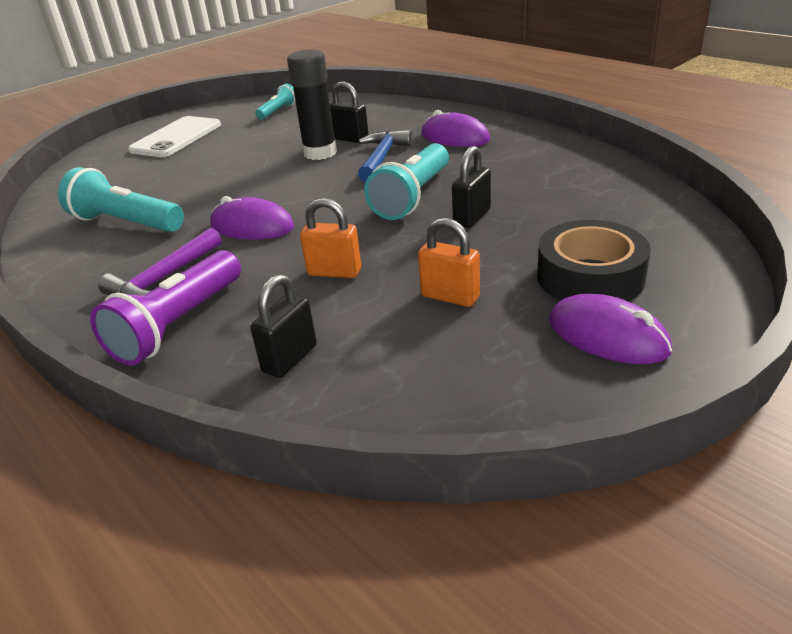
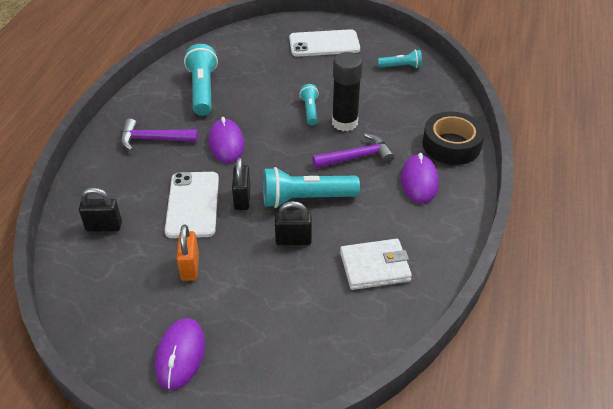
camera: 55 degrees right, 10 degrees up
(178, 324) = (115, 169): purple flashlight -> none
(272, 166) = (310, 110): none -> turquoise flashlight
(334, 272) = (192, 204): orange padlock -> white phone
(350, 139) = (378, 126): black padlock -> black padlock (242, 199)
(382, 158) = (356, 157): blue hammer -> purple hammer
(555, 182) = (375, 267): none -> white wallet
(590, 276) = (245, 327): black tape -> black tape (451, 145)

